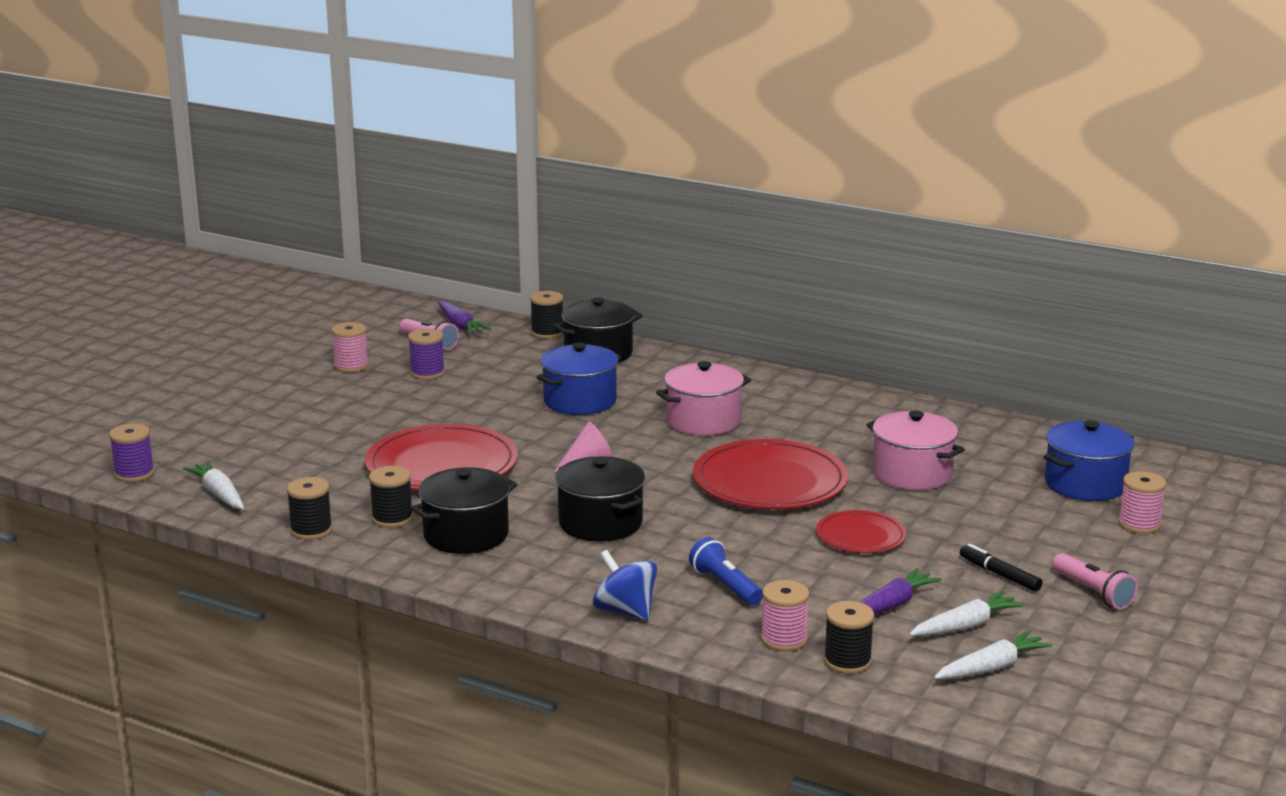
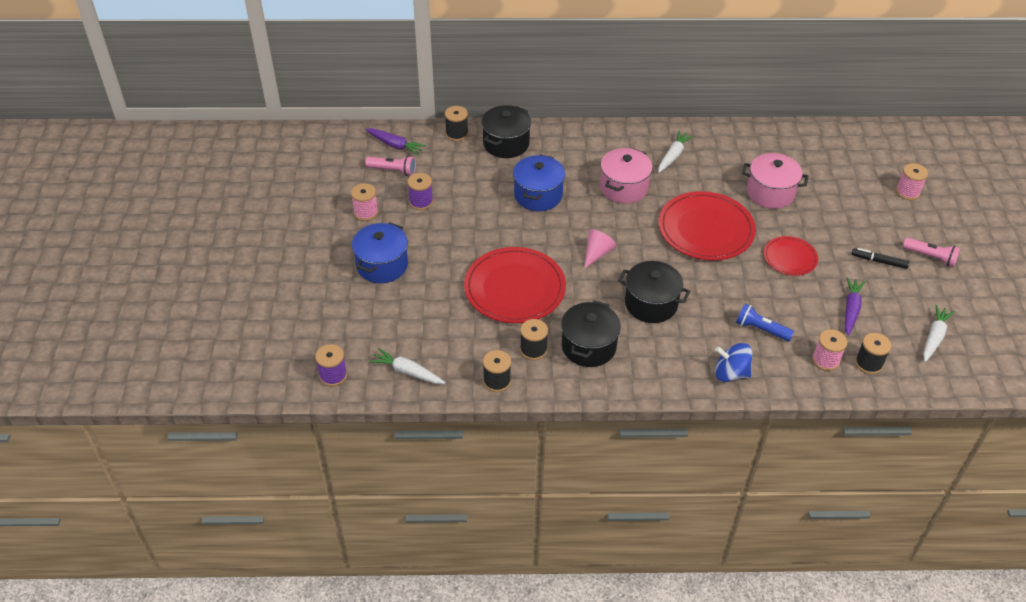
camera: 30 degrees left, 25 degrees up
(965, 626) = (897, 310): white carrot -> white carrot (673, 156)
(1085, 484) = (858, 168): blue pot -> blue pot (382, 265)

